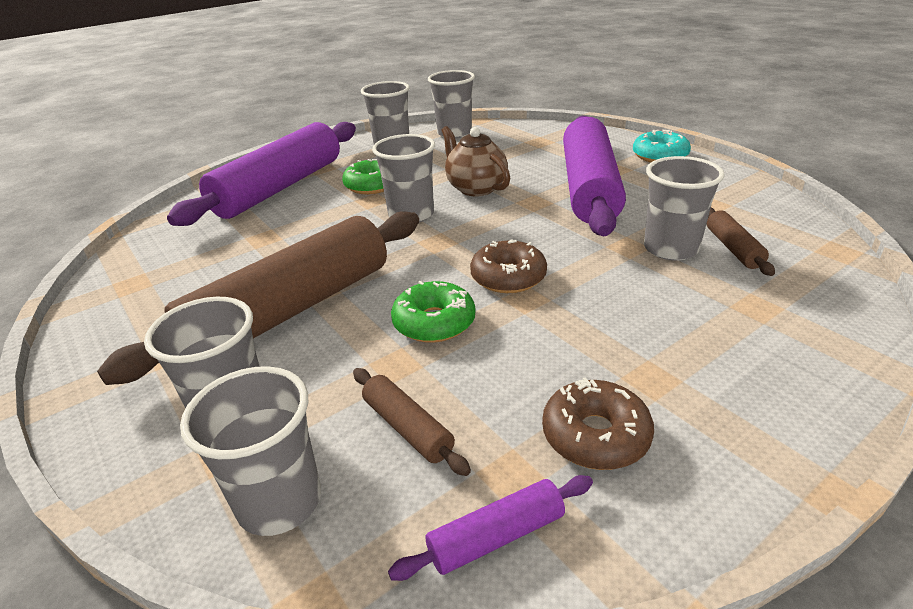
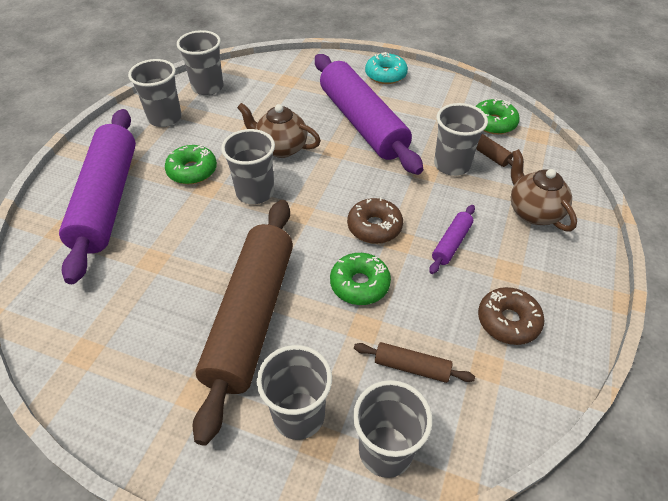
camera: 35 degrees left, 15 degrees up
(496, 536) = (508, 404): purple rolling pin -> purple rolling pin (451, 243)
(756, 328) = (533, 212): none -> brown teapot
(774, 224) = (493, 123): none -> green donut

